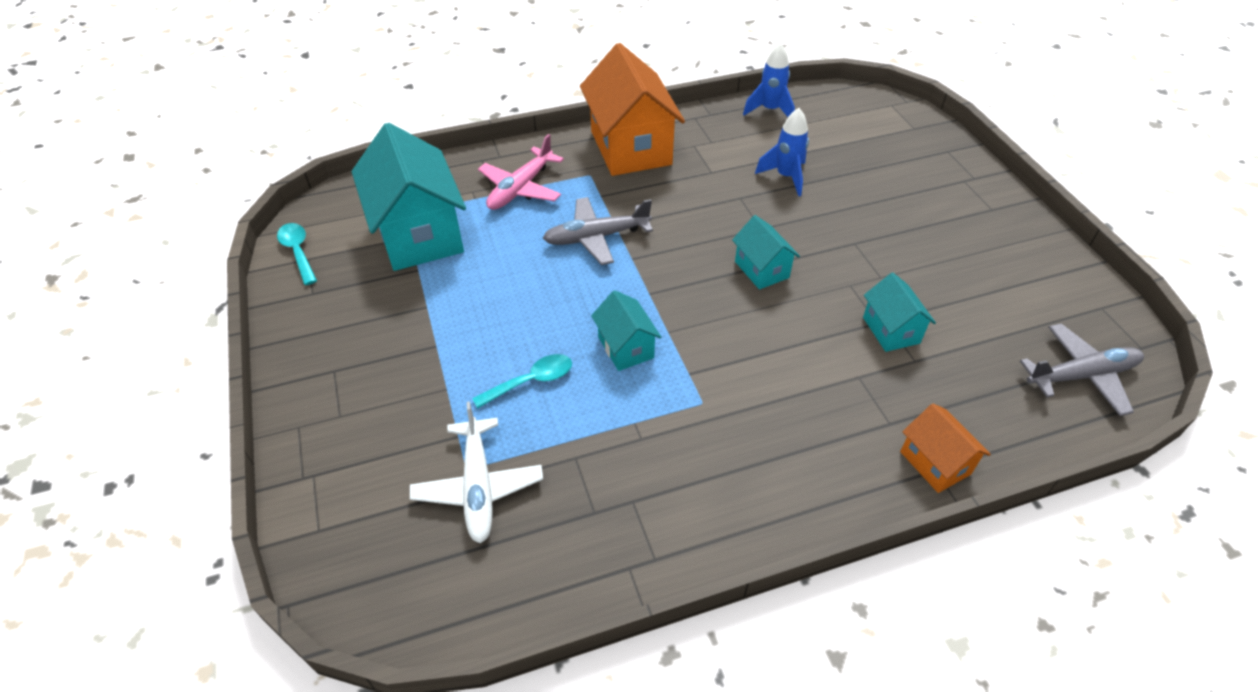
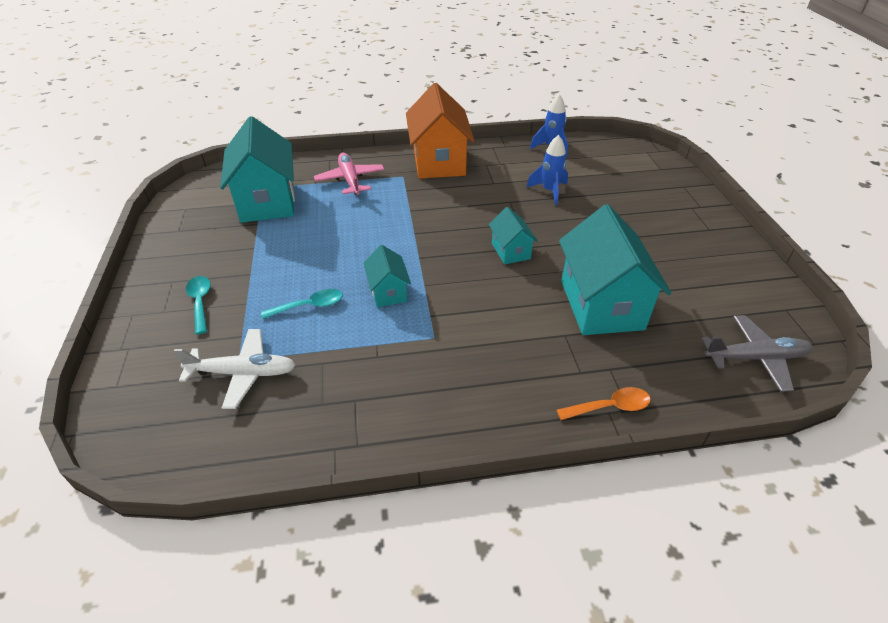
camera: 10 degrees right, 5 degrees down
(298, 252) = (180, 204): turquoise spoon -> turquoise spoon (200, 302)
(478, 486) = (243, 373): white plane -> white plane turned 90 degrees counterclockwise
(521, 188) = (350, 180): pink plane -> pink plane turned 120 degrees clockwise
(596, 237) = (393, 216): grey plane -> none
(891, 330) = (601, 305): turquoise house -> turquoise house, size x2.01
(935, 463) = (610, 407): orange house -> orange spoon

